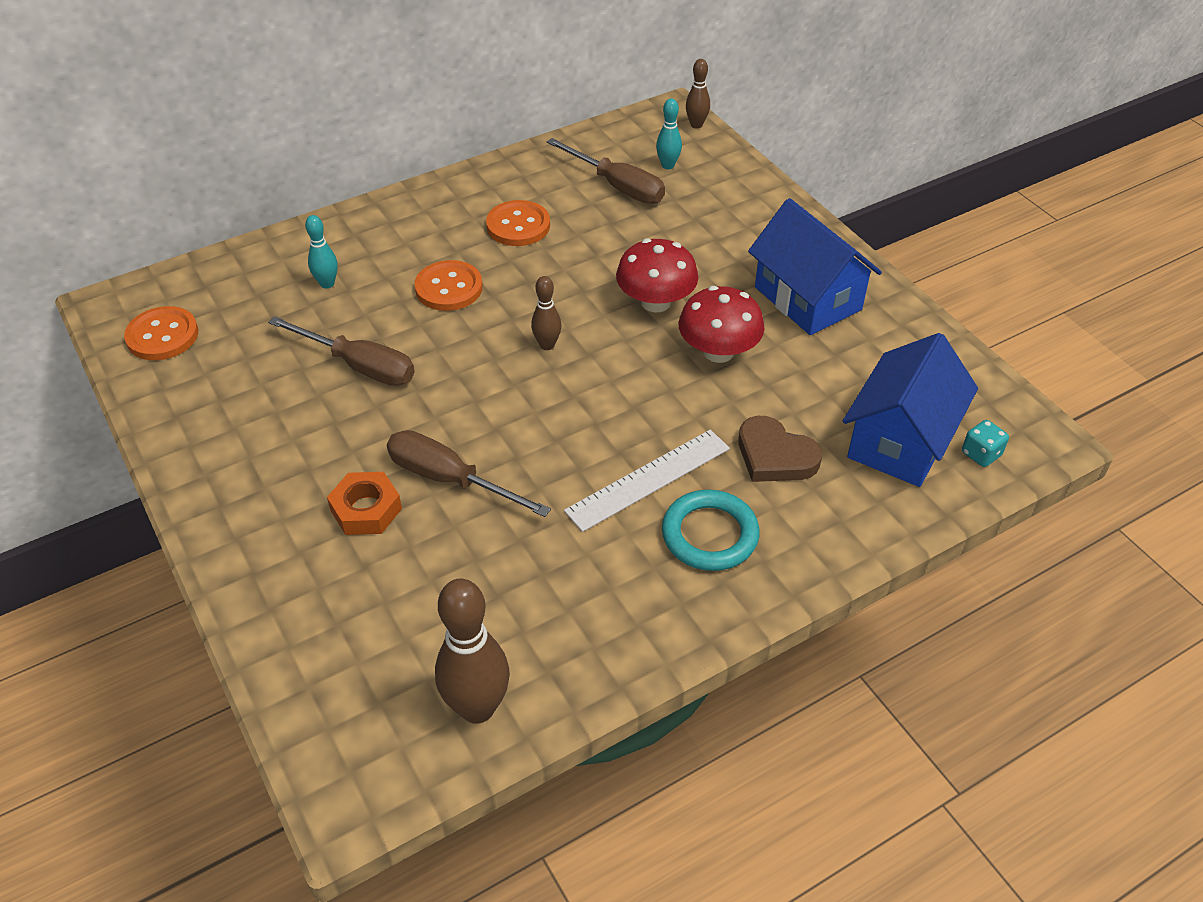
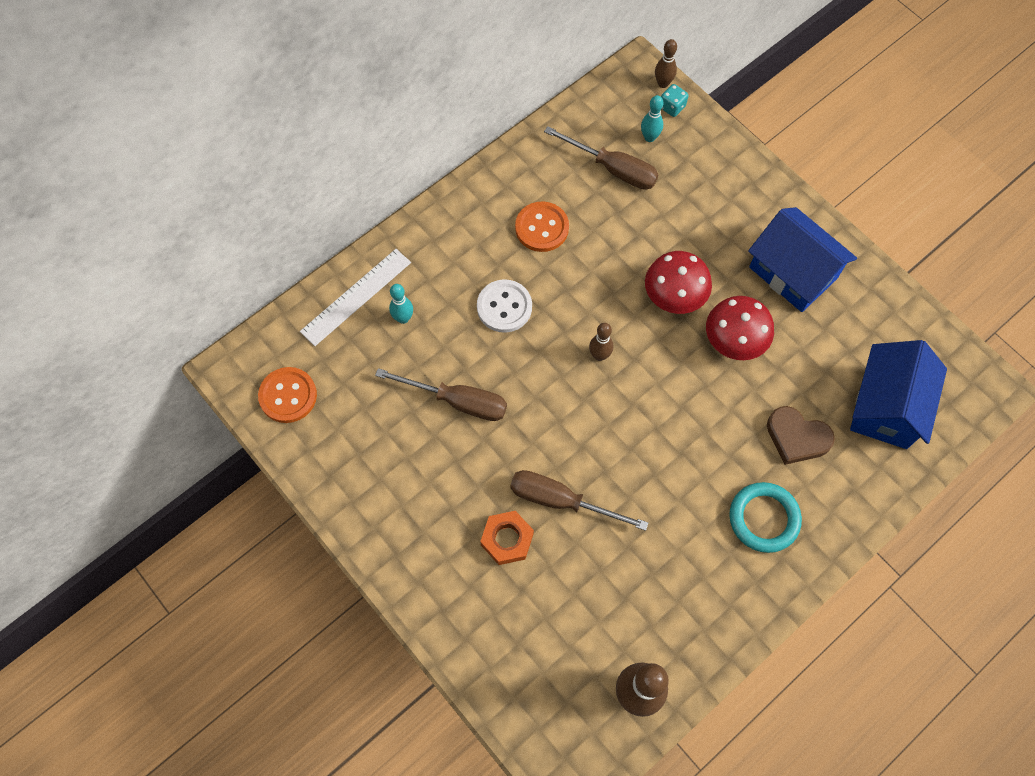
camera: 10 degrees left, 20 degrees up
(449, 288) = (504, 307): orange button -> white button
(648, 479) = (708, 475): white ruler -> white ruler (356, 296)
(981, 454) = (946, 410): turquoise dice -> turquoise dice (672, 107)

